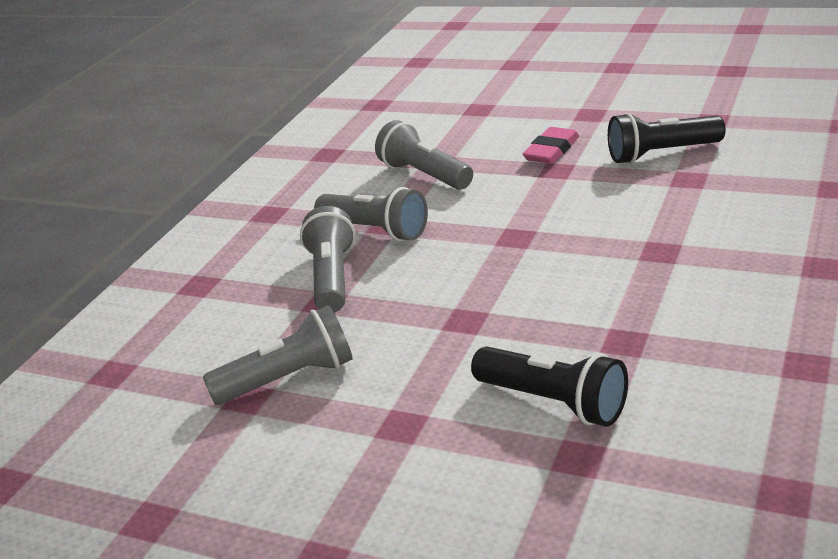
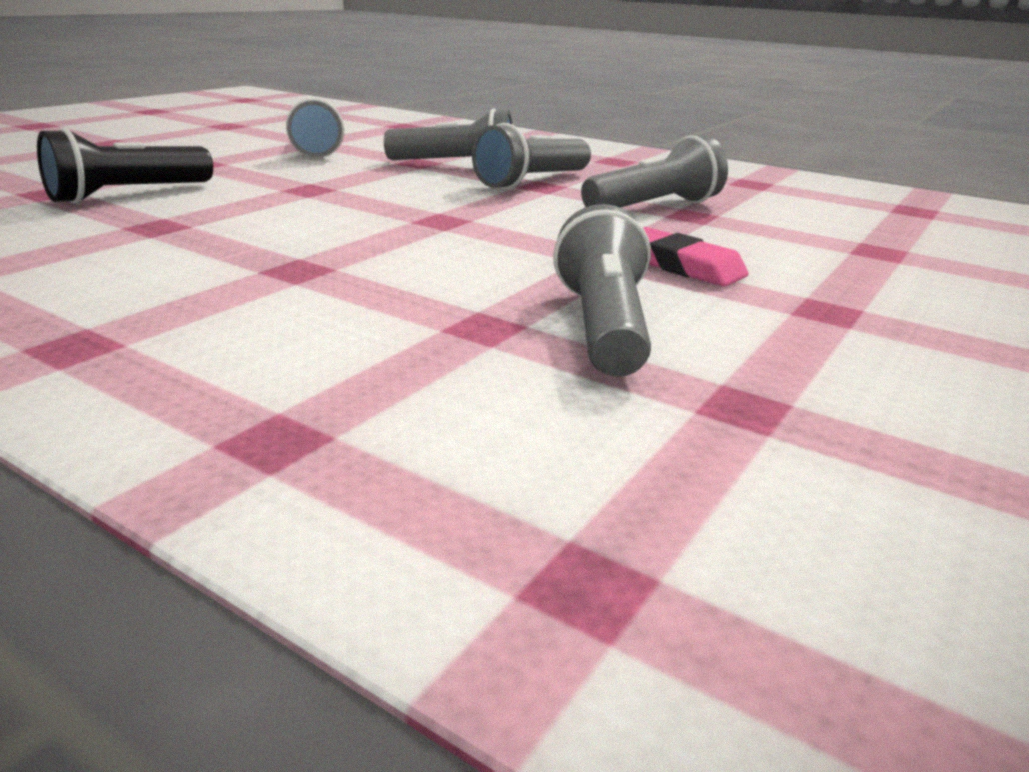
camera: 95 degrees right, 5 degrees down
(661, 154) = (603, 327): black flashlight -> grey flashlight

